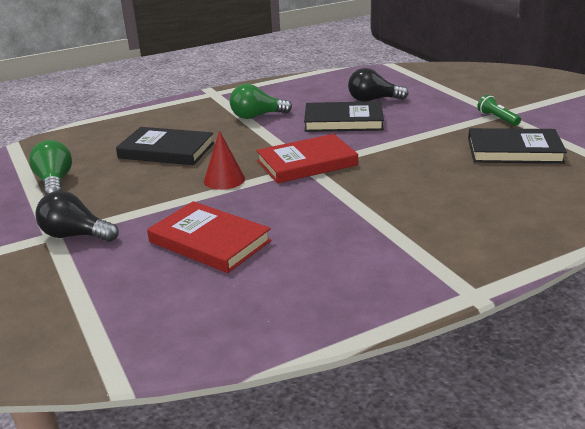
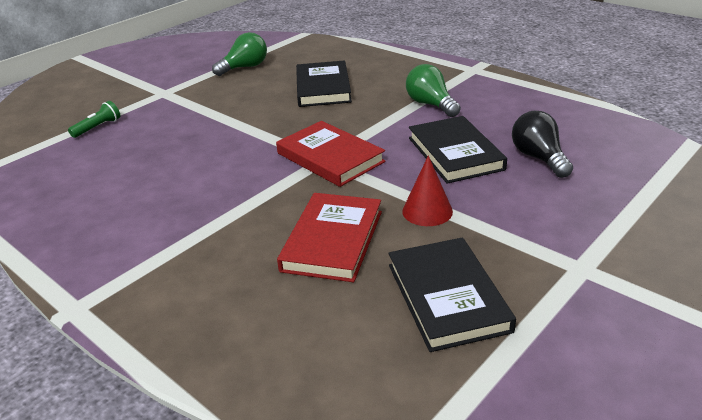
camera: 70 degrees right, 5 degrees up
(75, 235) = (164, 100): black light bulb -> none
(209, 241) = (162, 151): red book -> red book (332, 240)
(224, 179) = (275, 127): red cone -> red cone (427, 211)
(497, 118) = (559, 267): green flashlight -> green flashlight (98, 127)

